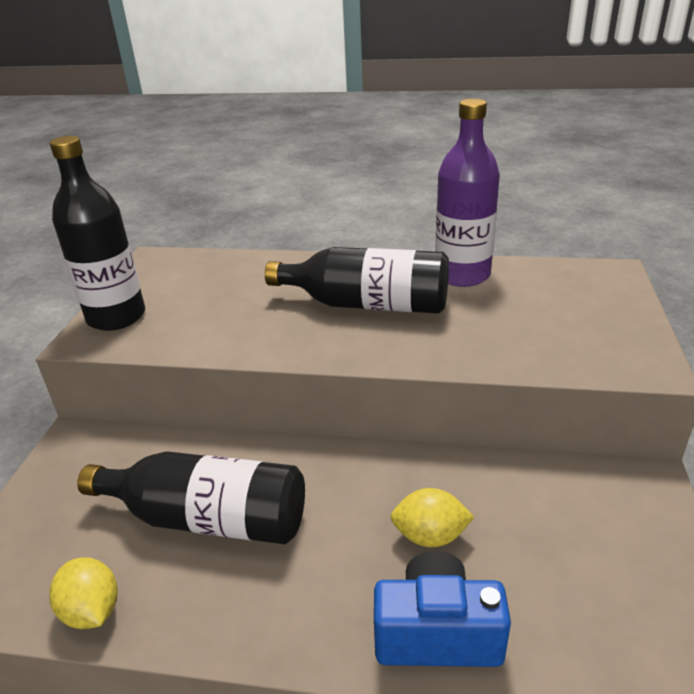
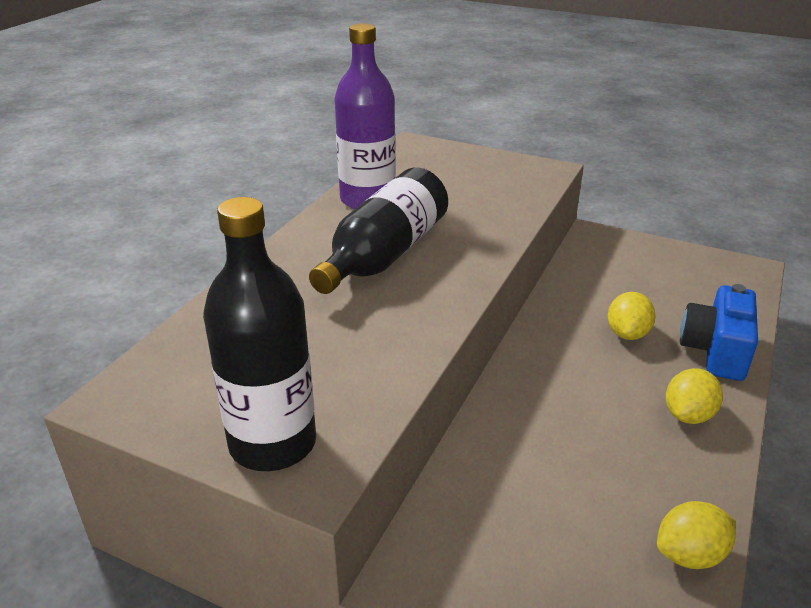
camera: 75 degrees left, 0 degrees up
(208, 518) = (581, 458): black bottle -> none
(295, 604) = (688, 415): none -> yellow lemon

